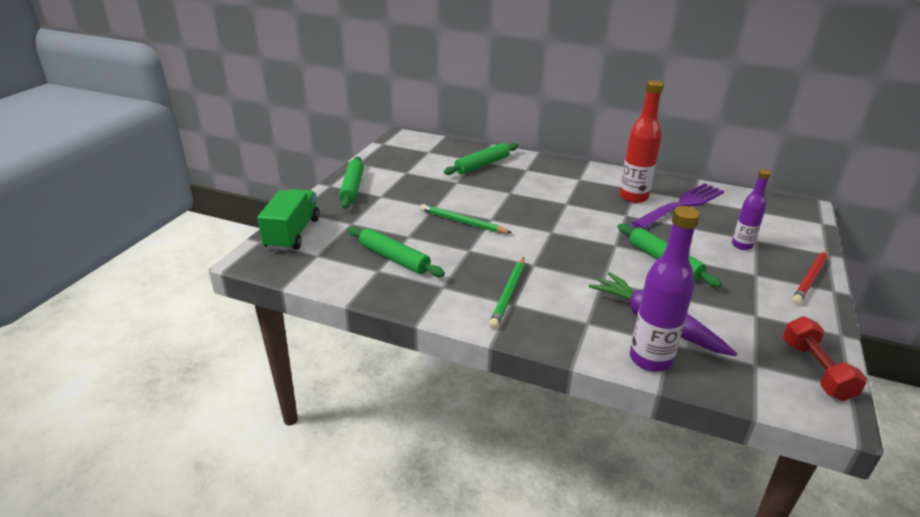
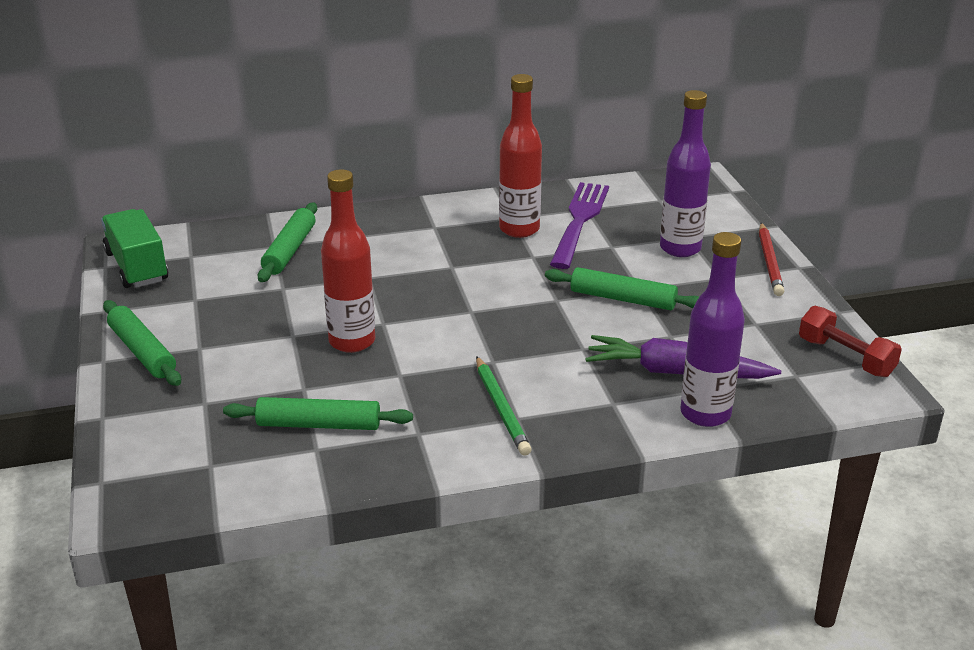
camera: 35 degrees left, 0 degrees up
(293, 233) = (137, 451): green truck -> green truck (137, 267)
(462, 222) = (352, 341): green pencil -> red bottle
(742, 245) = (680, 248): purple bottle -> purple bottle, size x1.61

